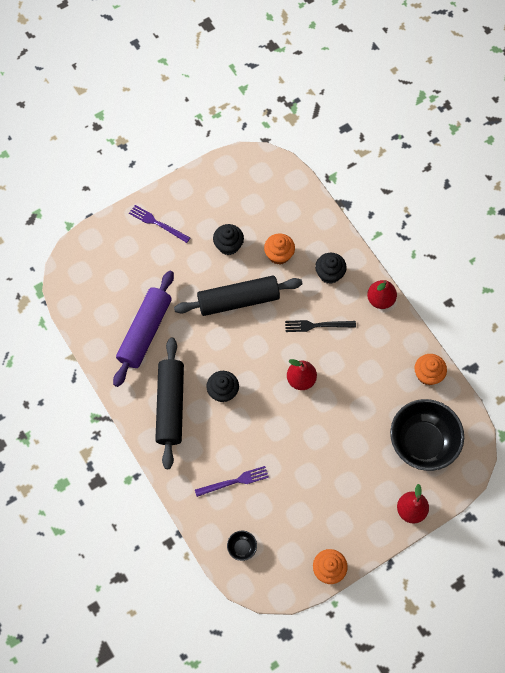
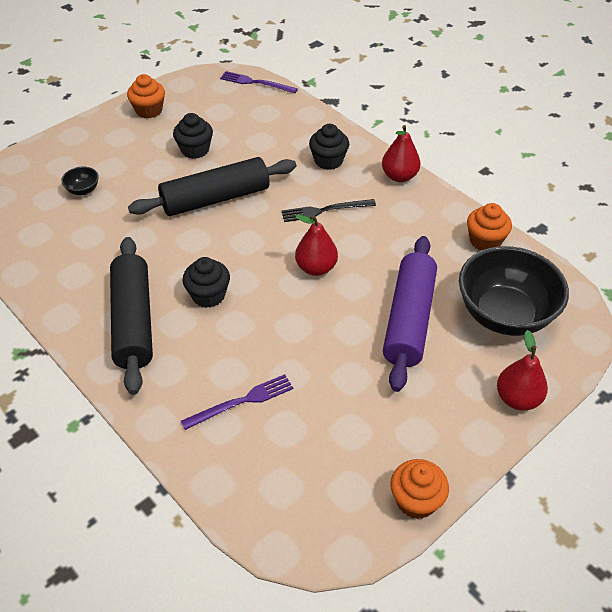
camera: 10 degrees left, 20 degrees down
(145, 332) = (91, 245): purple rolling pin -> purple rolling pin (409, 320)
(157, 223) = (101, 140): purple fork -> purple fork (256, 83)
(242, 547) = (268, 491): black bowl -> black bowl (83, 190)
(279, 255) = (260, 151): orange cupcake -> orange cupcake (149, 110)

